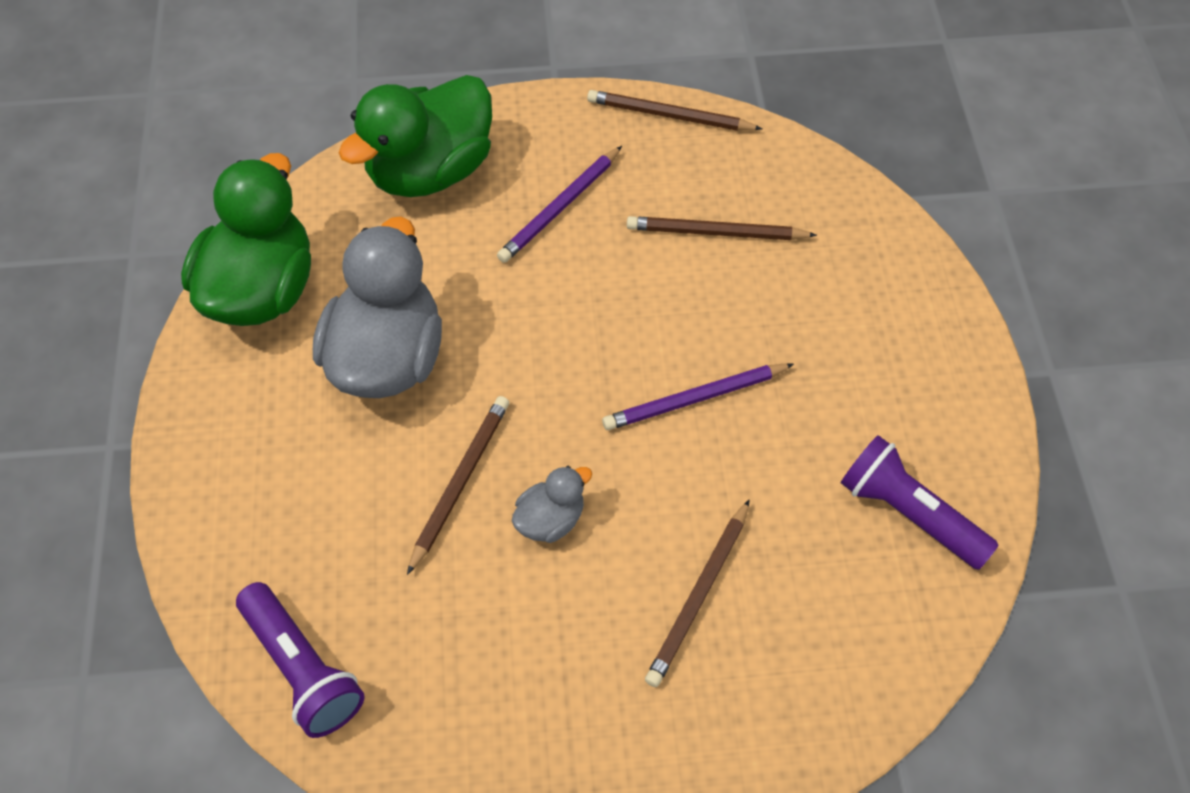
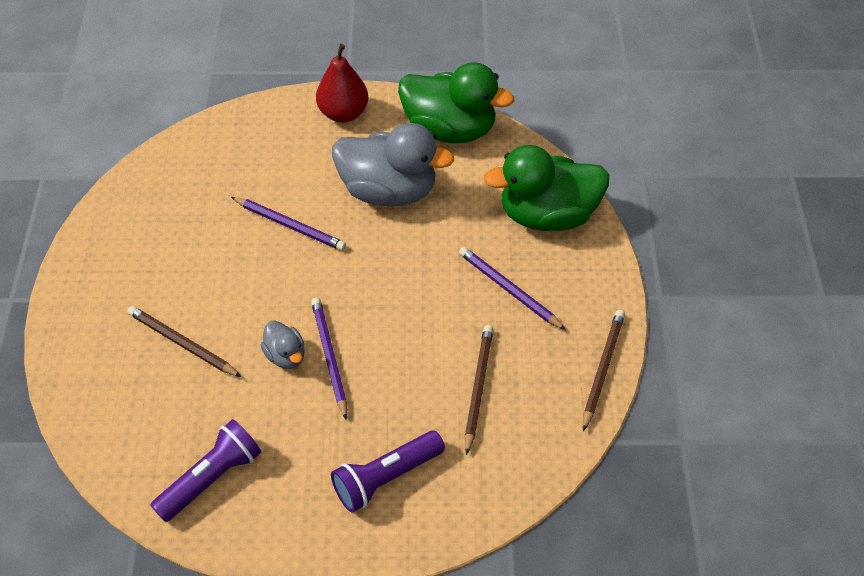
camera: 95 degrees right, 5 degrees down
(215, 437) = (343, 113): none -> red pear
(302, 669) = (187, 154): purple flashlight -> purple flashlight (386, 477)
(430, 171) = (547, 215): green duck -> green duck turned 60 degrees counterclockwise
(460, 482) = (290, 225): brown pencil -> purple pencil
(550, 520) = (253, 269): grey duck -> grey duck (285, 355)

